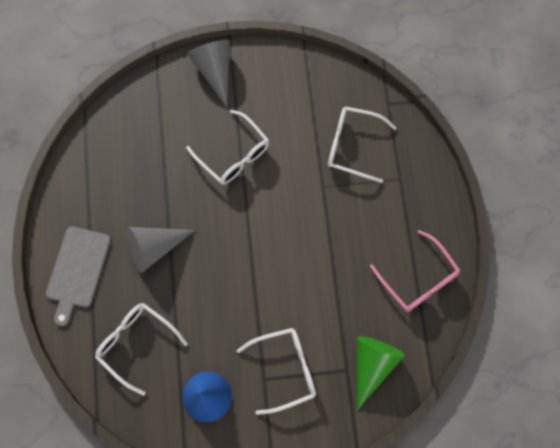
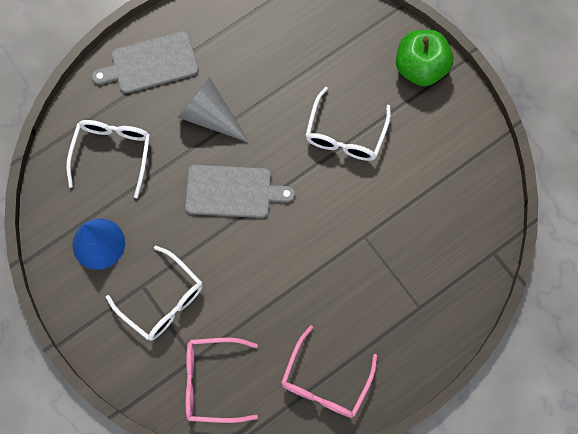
camera: 60 degrees right, 0 degrees up
(214, 71) = (420, 67): grey cone -> green apple
(228, 265) = (233, 191): none -> grey cutting board
(352, 146) = (425, 242): white glasses -> none
(372, 365) = (212, 381): green cone -> pink glasses

